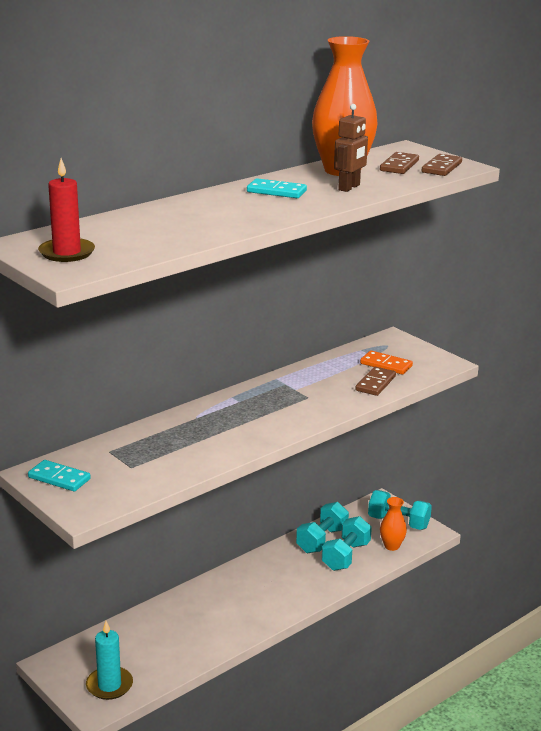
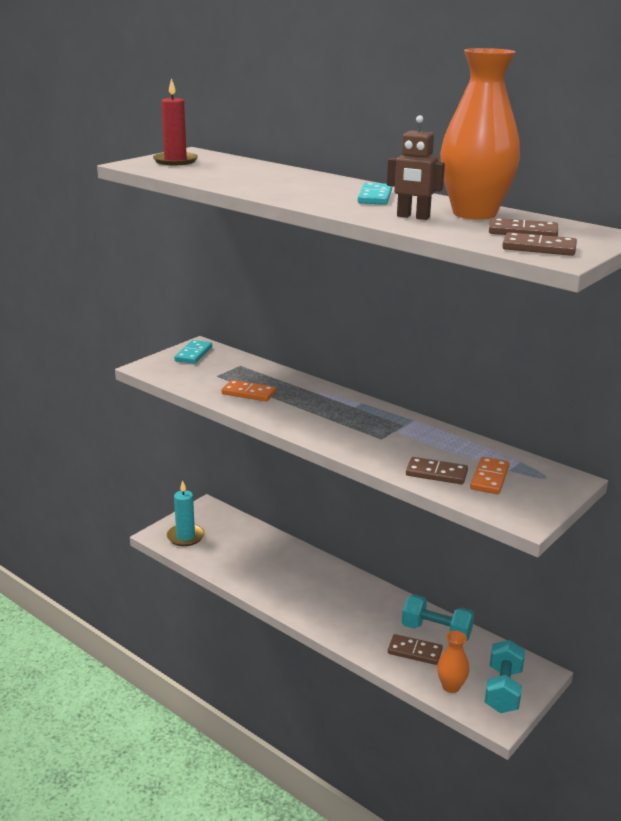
camera: 80 degrees right, 0 degrees up
(187, 452) = (248, 393): none -> orange domino
(346, 556) = (415, 651): turquoise dumbbell -> brown domino

